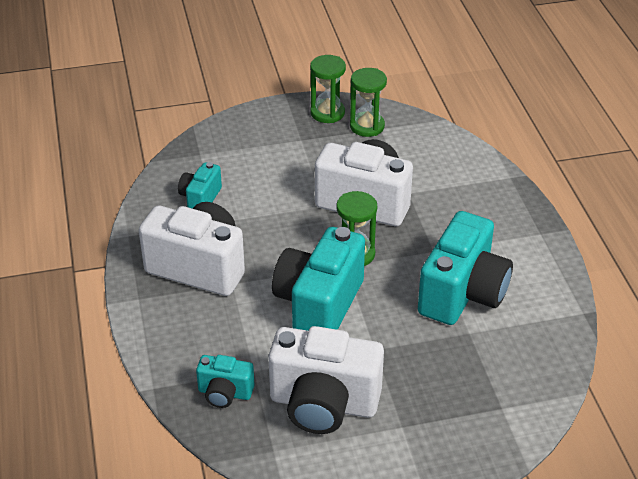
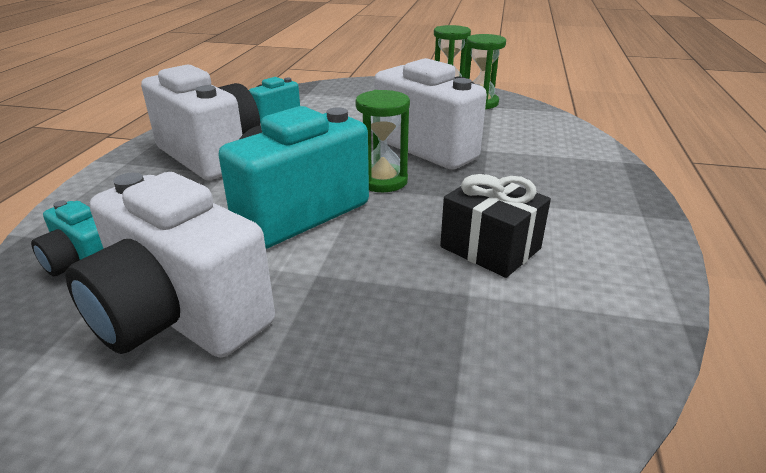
camera: 25 degrees right, 10 degrees down
(462, 293) = (490, 248): turquoise camera -> black gift

